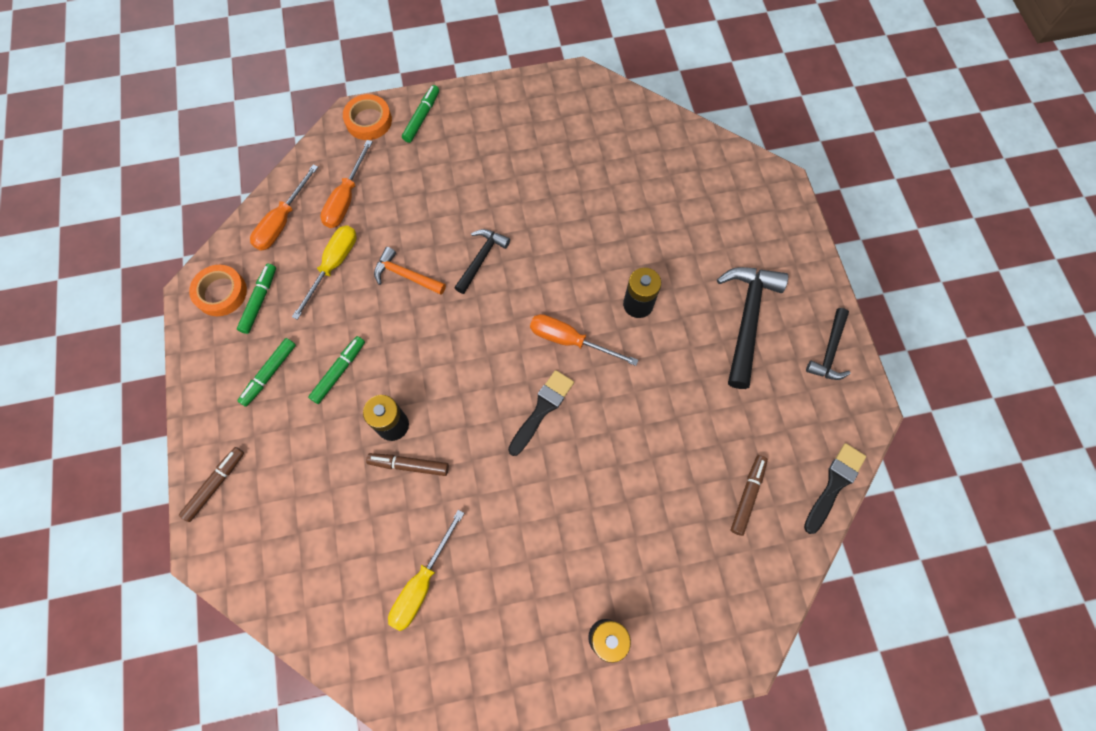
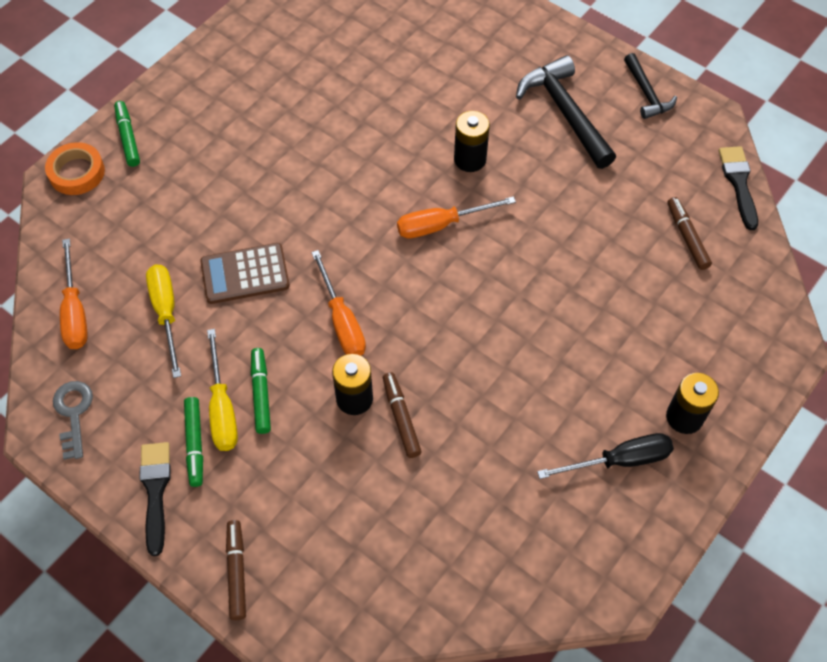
camera: 40 degrees left, 10 degrees down
(221, 293) = (73, 413): orange tape -> grey key
(259, 301) = (121, 393): green marker -> none
(346, 198) = (121, 250): orange screwdriver -> orange screwdriver (342, 321)
(406, 275) = (245, 274): orange hammer -> brown calculator
(409, 465) = (401, 418): brown marker -> brown marker turned 105 degrees clockwise
(422, 583) = (503, 497): yellow screwdriver -> yellow screwdriver (222, 408)
(481, 259) = (301, 215): black hammer -> none
(526, 628) = (619, 460): none -> black screwdriver
(542, 409) = (470, 292): black brush -> black brush (155, 491)

